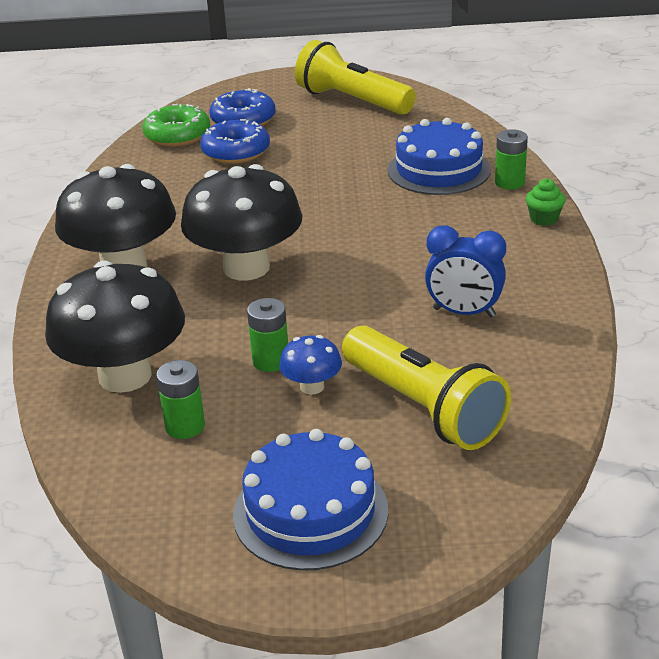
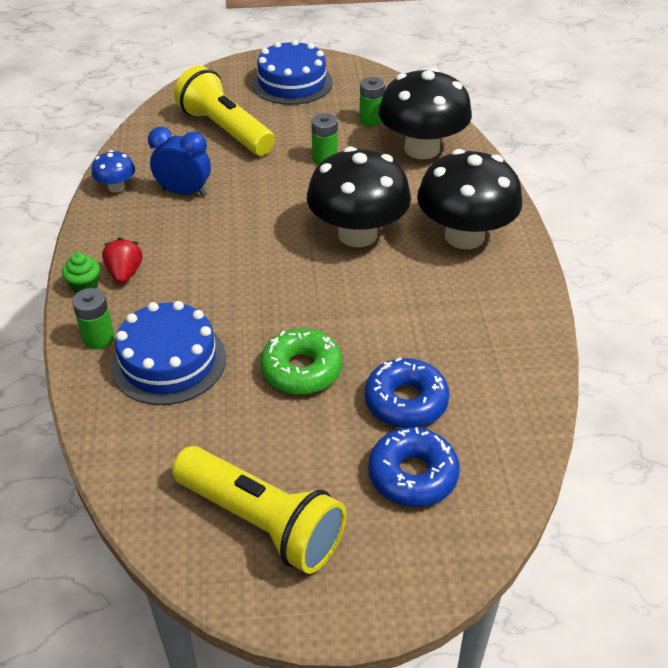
camera: 175 degrees right, 10 degrees up
(177, 135) = (491, 439): green donut -> green donut (301, 370)
(312, 386) = (295, 142): blue mushroom -> blue mushroom (116, 187)
(506, 229) = (125, 273): none -> red strawberry

